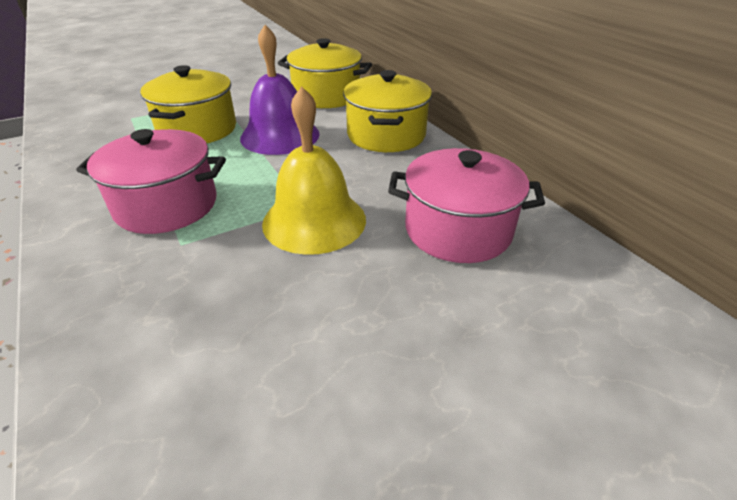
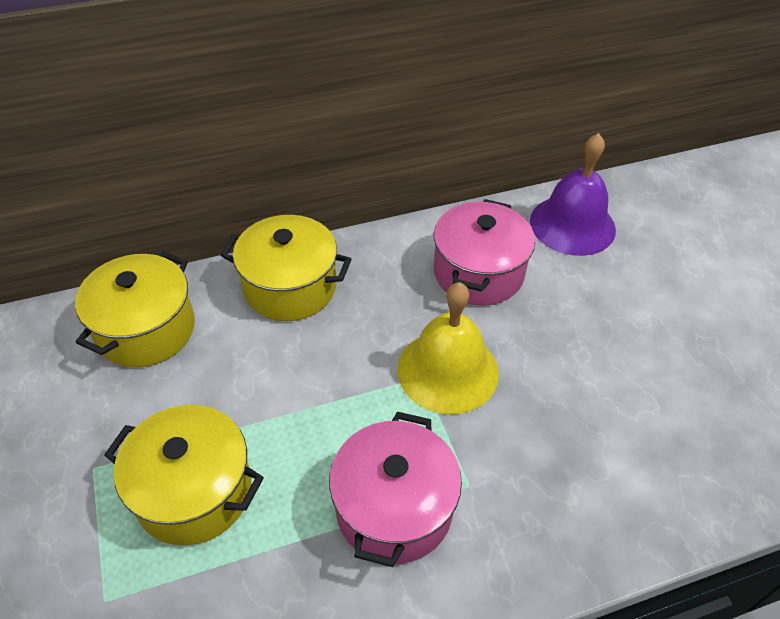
camera: 80 degrees left, 10 degrees up
(280, 135) = (252, 390): purple bell -> purple bell (572, 225)

